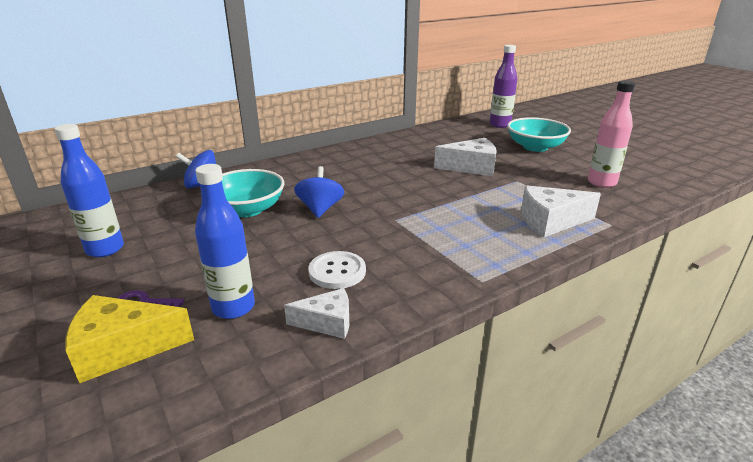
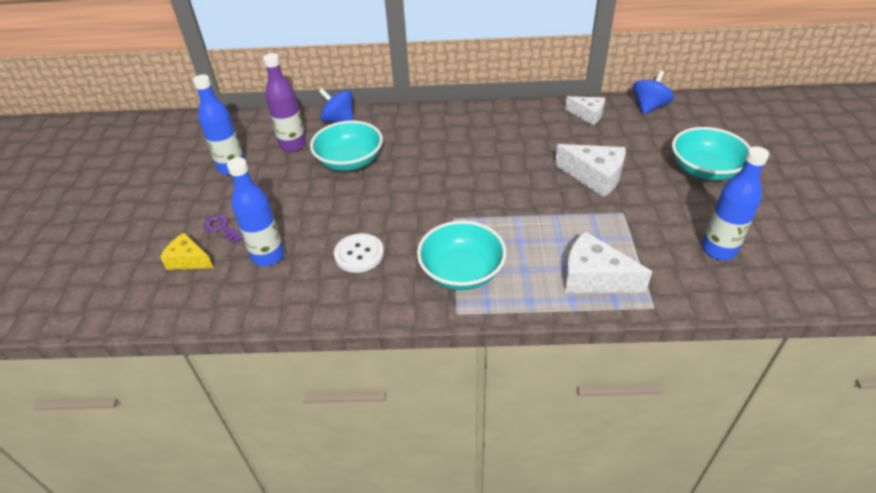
camera: 35 degrees right, 15 degrees up
(123, 349) = (188, 260): yellow cheese -> yellow cheese, size x0.64
(320, 209) = (404, 182): blue spinning top -> blue spinning top (649, 107)
(327, 322) = (313, 297): white cheese -> white cheese (588, 115)
(448, 252) = (461, 272): none -> turquoise bowl
(500, 125) = (704, 120): purple bottle -> purple bottle (293, 145)
(601, 182) = (718, 250): pink bottle -> blue bottle

